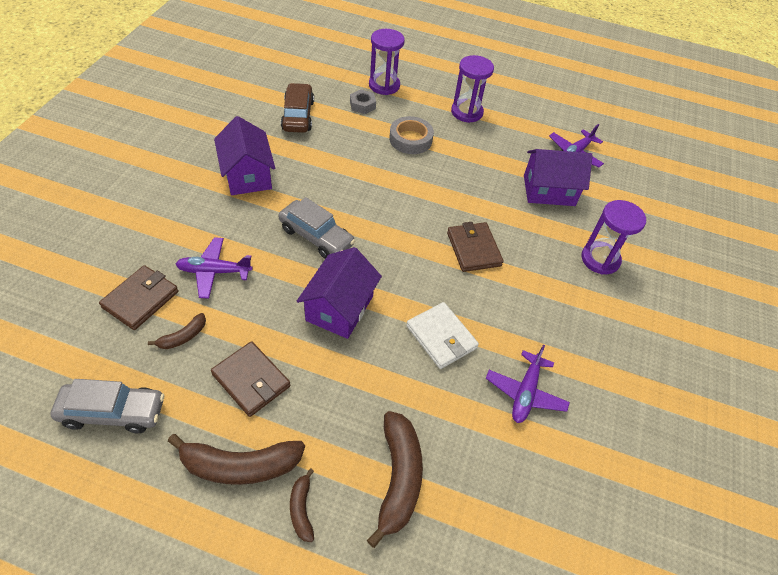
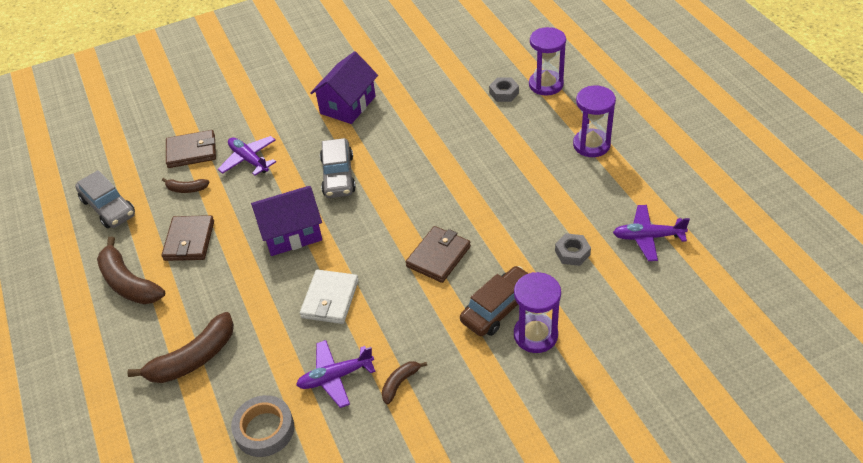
camera: 55 degrees right, 5 degrees down
(298, 115) = (440, 77): brown car -> brown car (499, 308)
(302, 509) = (128, 331): brown banana -> brown banana (400, 383)
(410, 139) = (506, 142): grey tape -> grey tape (264, 429)
(549, 190) = (572, 253): purple house -> grey nut

